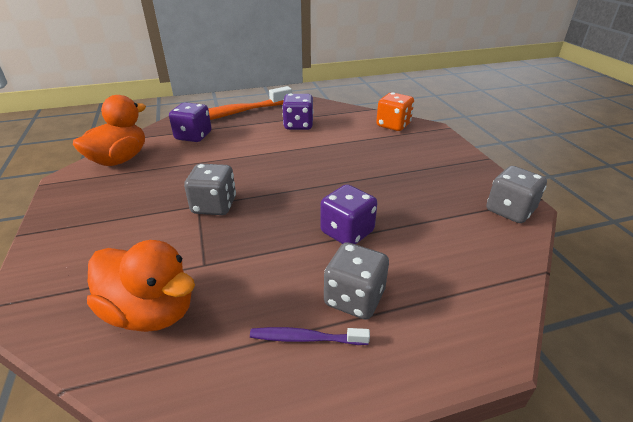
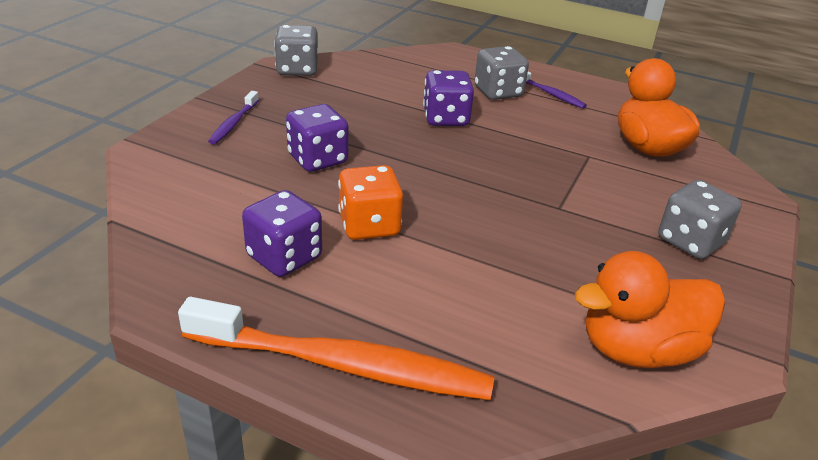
camera: 140 degrees left, 0 degrees up
(193, 136) = (477, 338): purple dice -> purple dice (317, 159)
(214, 206) = (541, 197): grey dice -> grey dice (690, 241)
(393, 125) = (172, 178): orange dice -> orange dice (369, 225)
(436, 155) = (234, 123): none -> purple toothbrush

